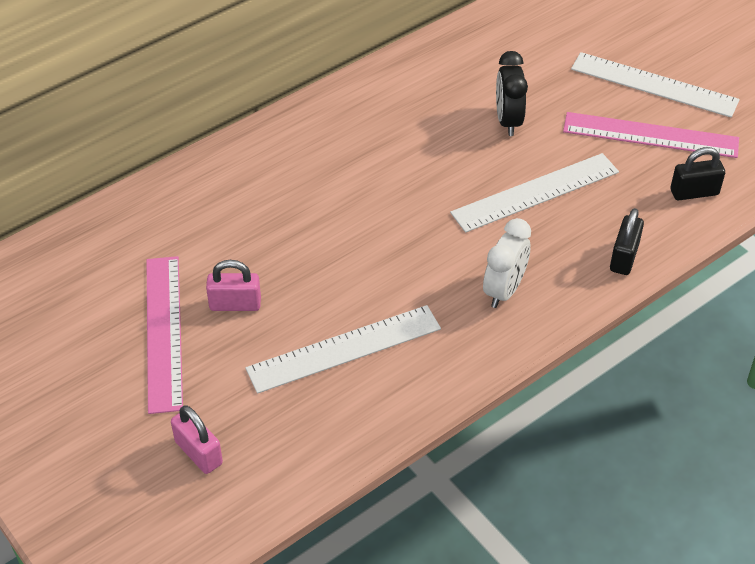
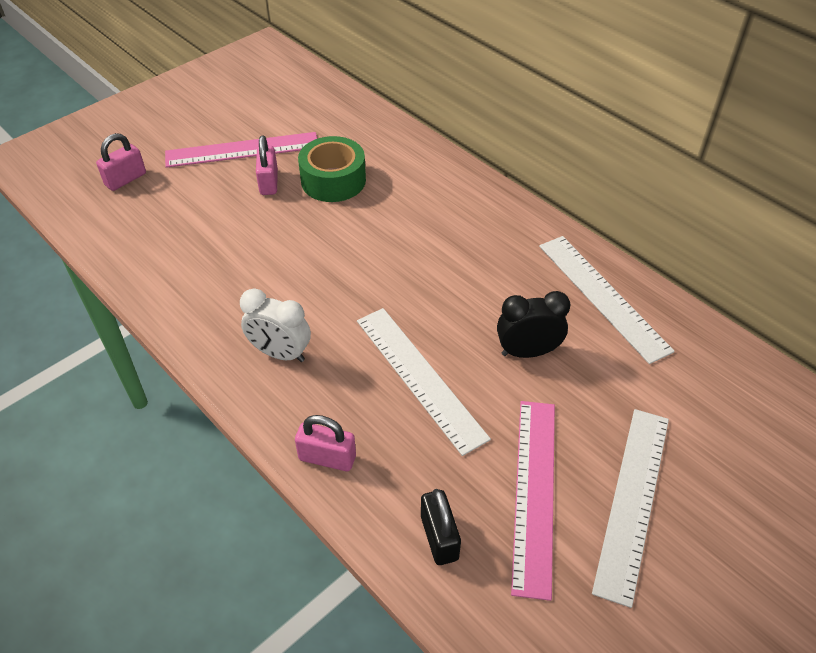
camera: 85 degrees right, 0 degrees up
(243, 245) = (333, 180): none -> green tape
(344, 349) = (217, 248): white ruler -> white ruler (602, 296)
(624, 257) = (327, 458): black padlock -> pink padlock

